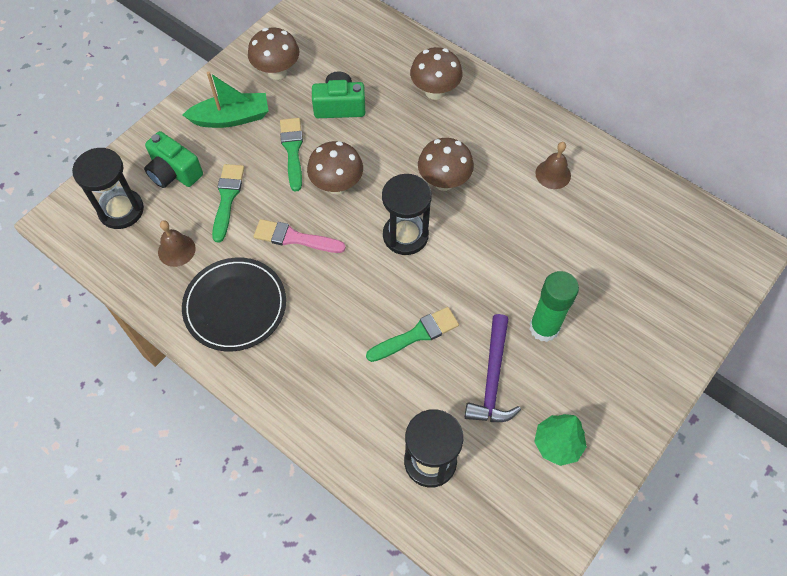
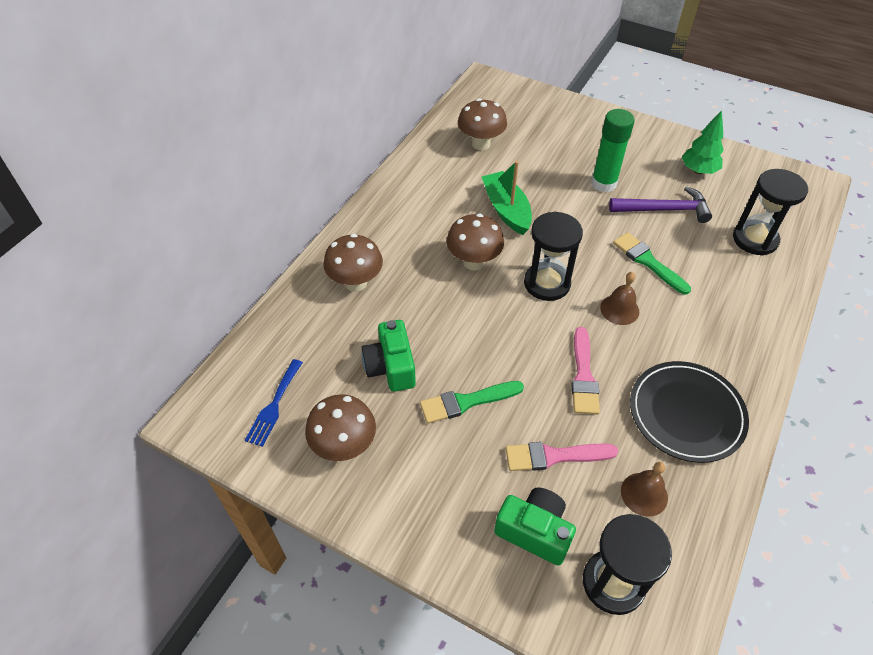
camera: 100 degrees left, 10 degrees down
(174, 172) = (534, 531): green camera -> green camera turned 90 degrees counterclockwise
(227, 198) = (554, 456): green brush -> pink brush
(231, 118) = (431, 483): green boat -> green boat (506, 210)
(323, 35) = (274, 405): none -> blue fork
(337, 185) = (504, 350): brown mushroom -> brown mushroom (481, 144)
(553, 174) = (444, 187): brown bell -> brown bell (619, 309)

